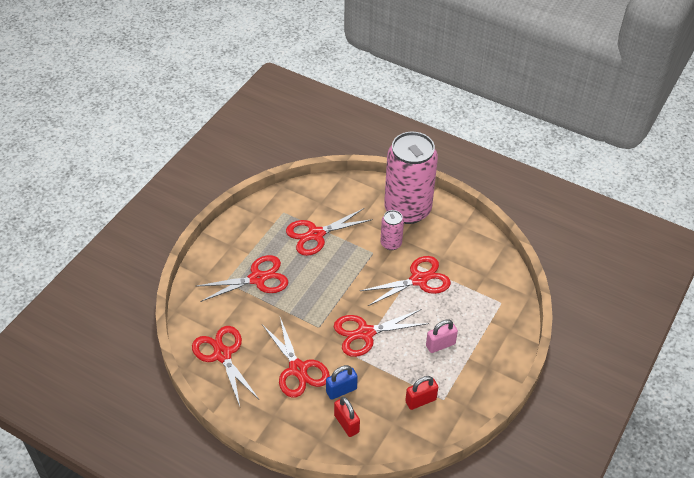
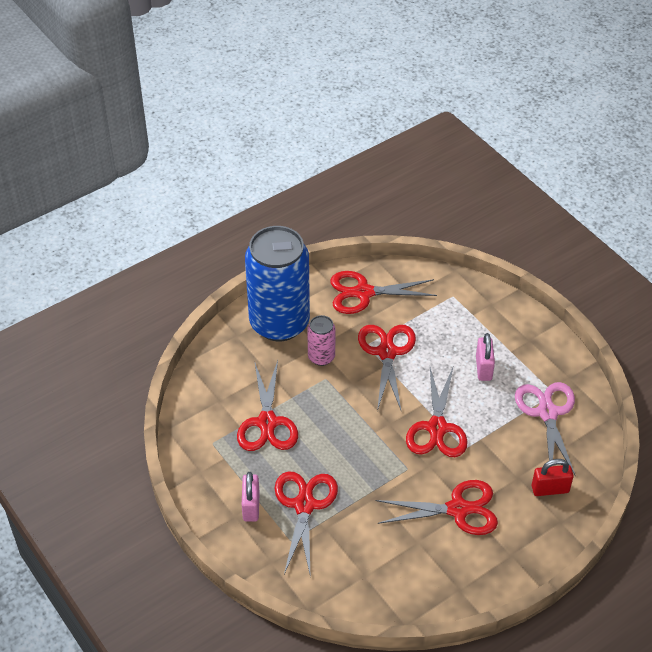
camera: 65 degrees left, 0 degrees up
(222, 354) = (403, 579): red scissors -> red scissors (363, 293)
(242, 251) = (251, 506): none -> pink padlock
(341, 390) = (504, 478): blue padlock -> none
(407, 210) = (279, 323): pink can -> blue can
(420, 400) = (547, 413): red padlock -> pink scissors

